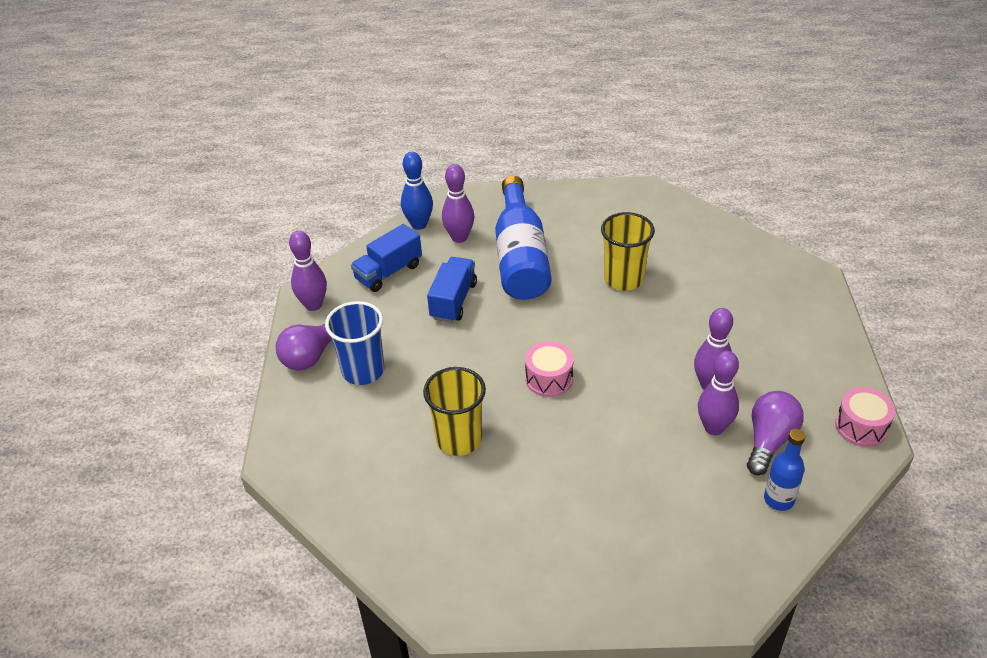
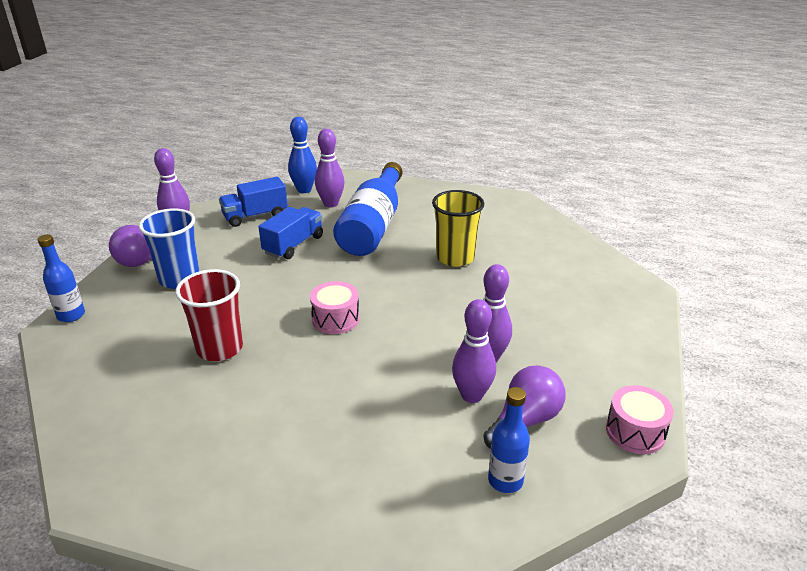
camera: 15 degrees right, 10 degrees down
(282, 441) = (71, 315): none -> blue bottle
(459, 439) = (219, 348): yellow cup -> red cup

